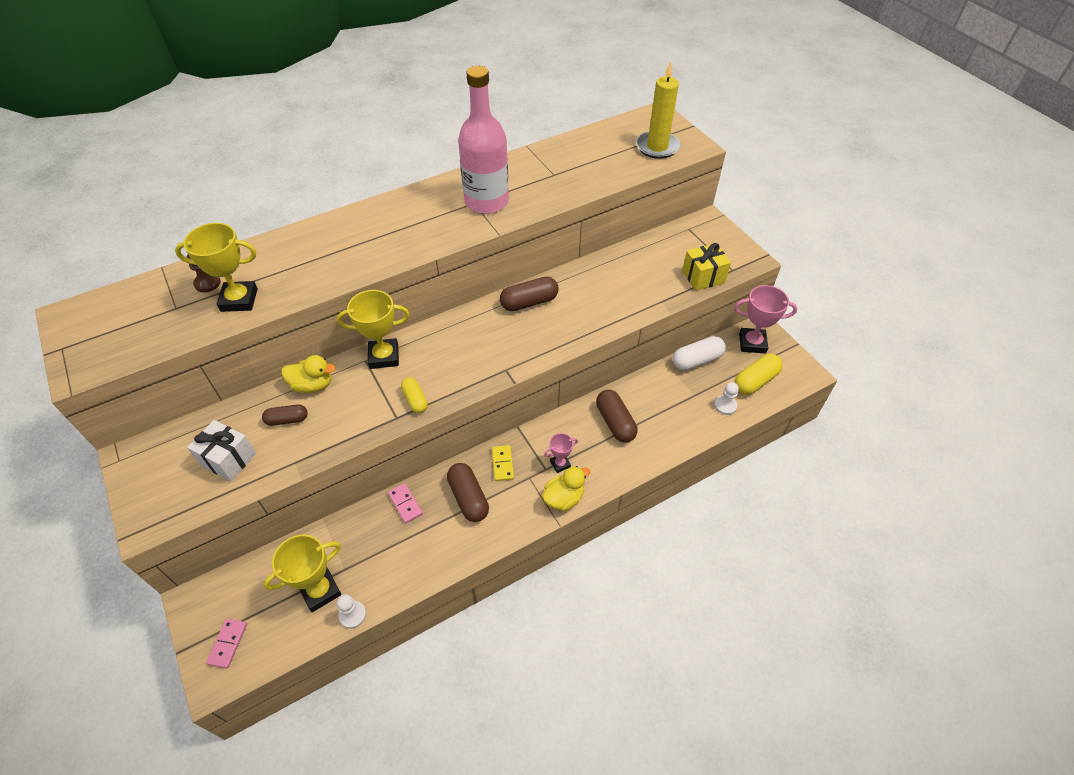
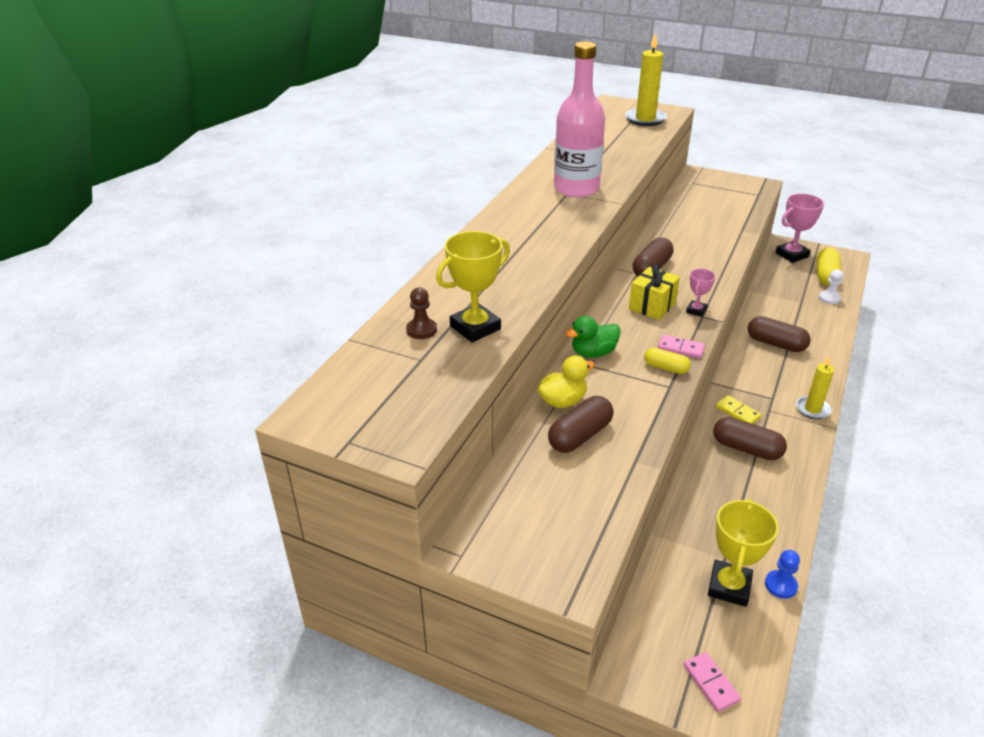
camera: 35 degrees left, 15 degrees down
(228, 459) = (572, 492): white gift -> none
(287, 420) = (580, 436): brown capsule -> brown capsule, size x1.59
(352, 615) = (780, 585): white pawn -> blue pawn
(384, 356) = (593, 353): yellow trophy -> green duck
(405, 504) = (704, 481): pink domino -> pink domino (681, 348)
(560, 464) = (777, 389): pink trophy -> pink trophy (696, 310)
(564, 498) = (812, 409): yellow duck -> yellow candle
(697, 360) = (772, 281): white capsule -> none
(703, 277) = (746, 205): yellow gift -> yellow gift (652, 306)

